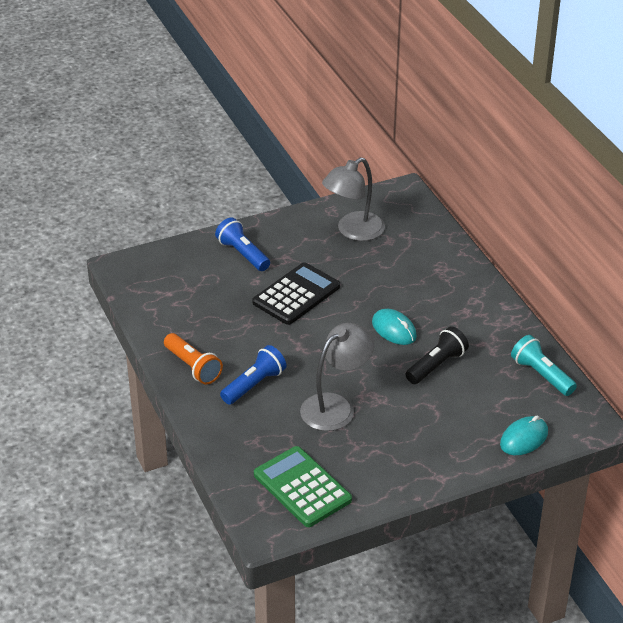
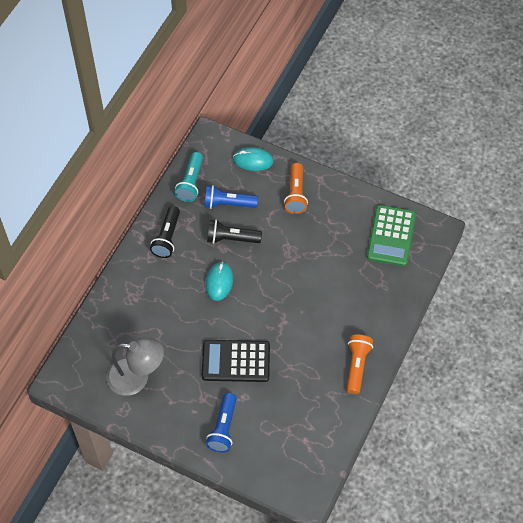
camera: 130 degrees left, 20 degrees up
(254, 385) = (339, 320): blue flashlight -> blue flashlight (228, 203)
(336, 406) = (315, 265): grey lamp -> none
(441, 445) = (296, 194): none -> orange flashlight
(486, 323) = (167, 238): none -> black flashlight

